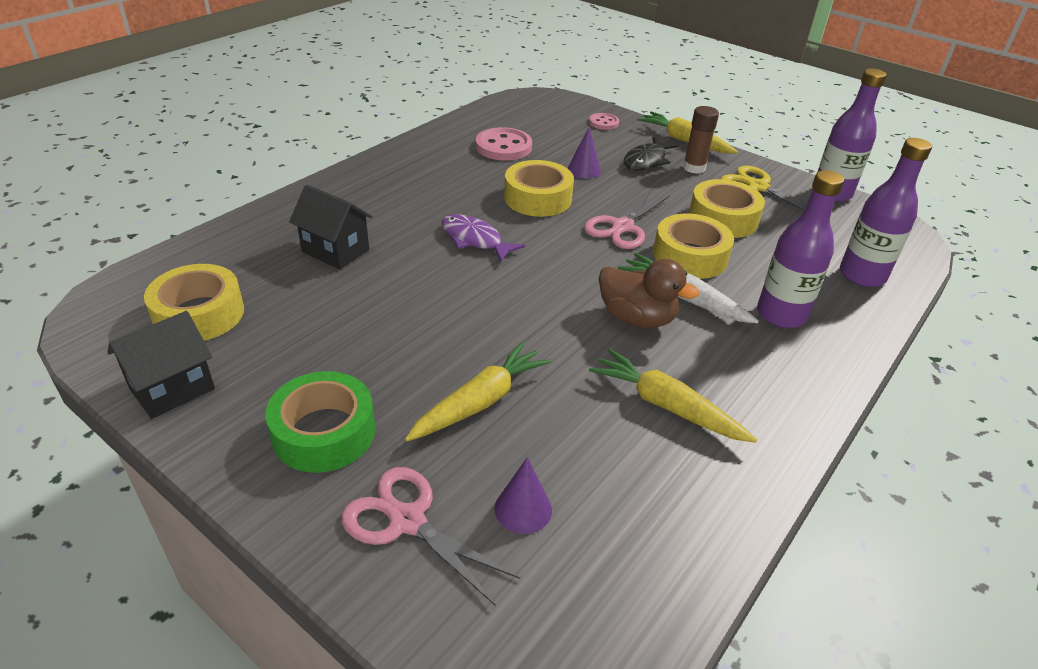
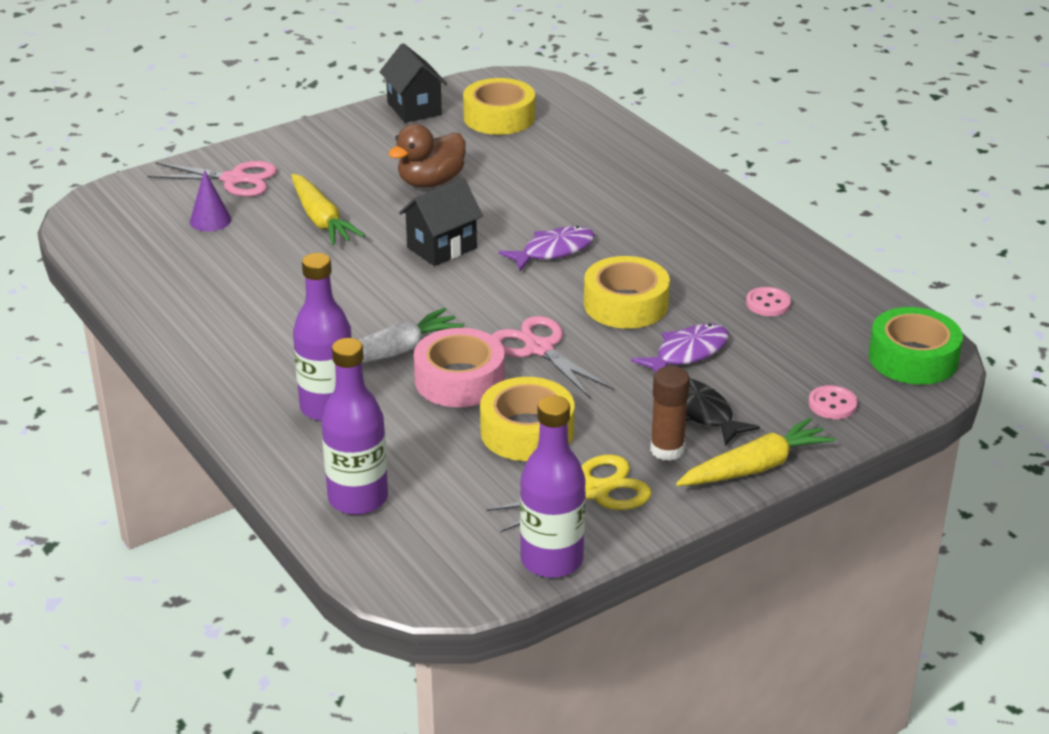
camera: 110 degrees right, 5 degrees down
(324, 432) = (333, 158): green tape -> green tape (913, 358)
(335, 251) = (566, 177): black house -> black house (442, 248)
(407, 520) = (234, 180): pink scissors -> pink scissors turned 45 degrees clockwise
(503, 147) = (768, 303): pink button -> pink button, size x0.57
(584, 170) = (687, 353): purple cone -> purple fish
(636, 318) = (375, 316): brown duck -> brown duck (431, 182)
(666, 406) = (257, 301): yellow carrot -> none
(690, 256) = (459, 380): yellow tape -> pink tape

